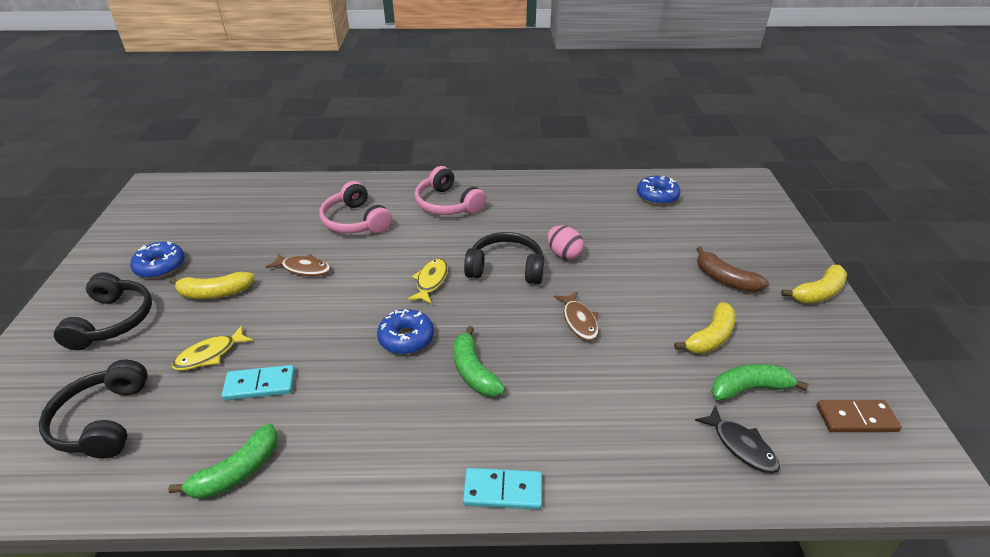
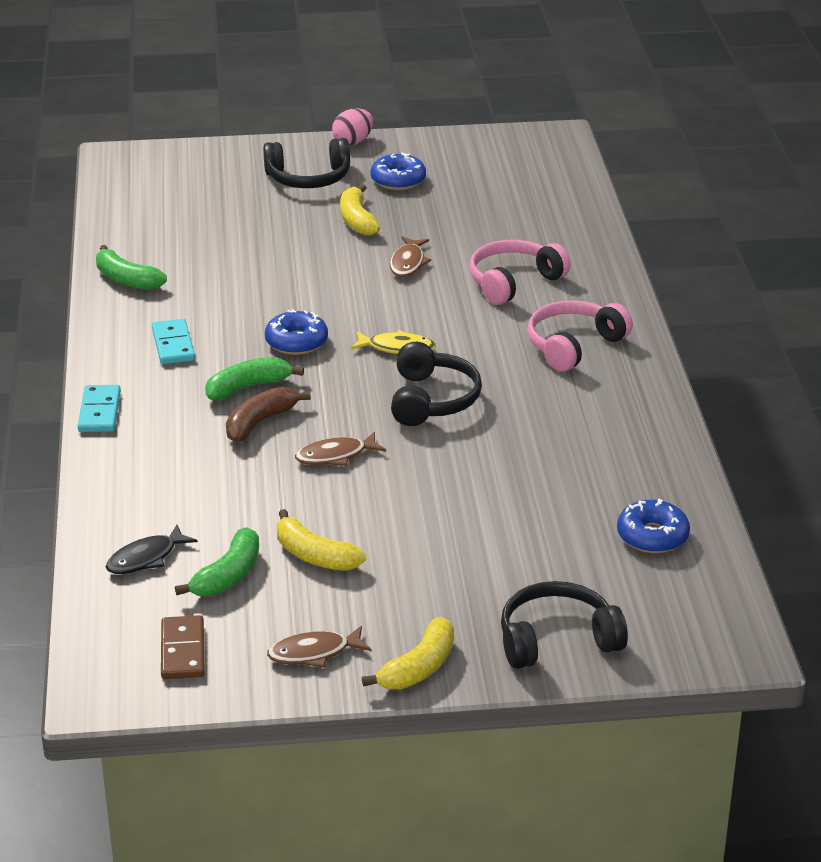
camera: 85 degrees right, 5 degrees down
(103, 421) = (182, 208): black headphones -> black headphones (557, 640)
(210, 354) = (265, 237): yellow fish -> none
(260, 385) = (225, 271): turquoise domino -> turquoise domino (173, 345)
(564, 254) = (471, 444): pink egg -> pink egg (353, 142)
(725, 279) = (437, 582): brown banana -> brown banana (260, 422)
(749, 388) = (228, 575): green banana -> green banana turned 45 degrees clockwise
(818, 293) = (419, 667): yellow banana -> yellow banana turned 105 degrees counterclockwise
(825, 341) = (314, 653): none -> brown fish

